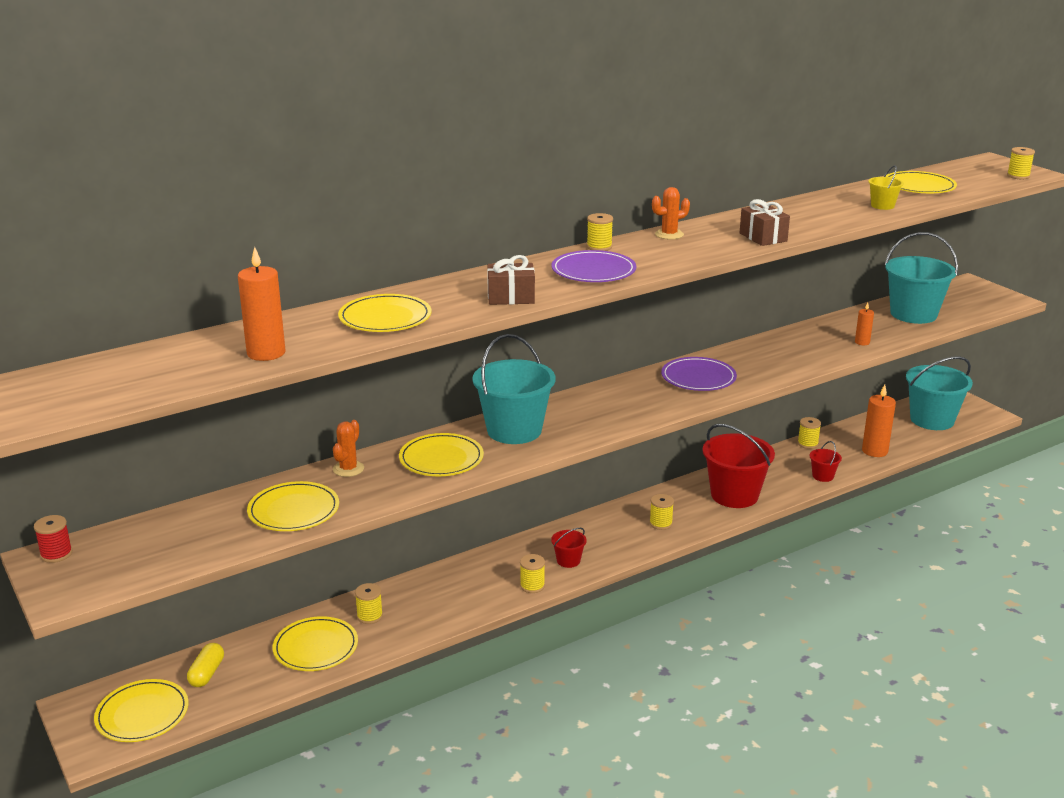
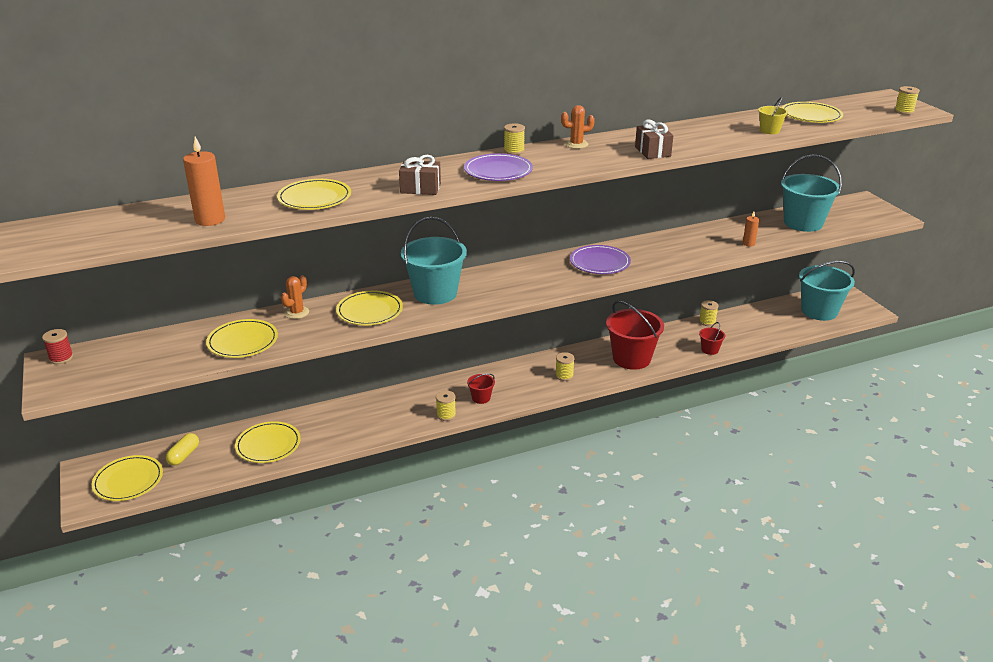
camera: 10 degrees right, 5 degrees up
(369, 616) = (316, 425): yellow spool -> none
(874, 451) = (761, 333): orange candle -> none

